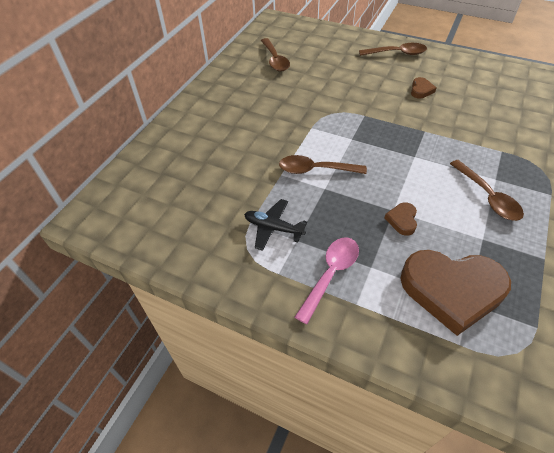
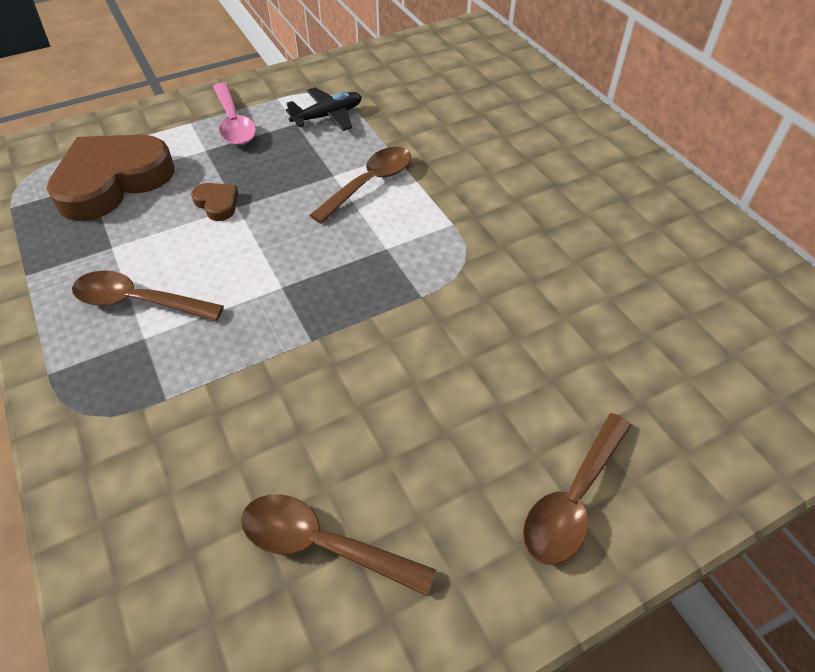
camera: 125 degrees right, 0 degrees up
(275, 60) = (687, 281): brown spoon -> brown spoon (322, 544)
(421, 90) = (408, 426): brown heart -> none

